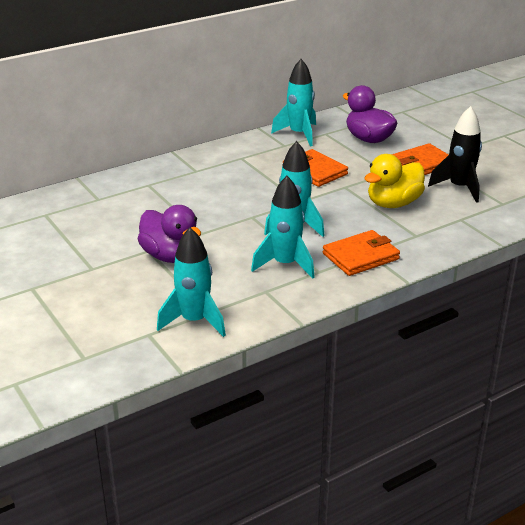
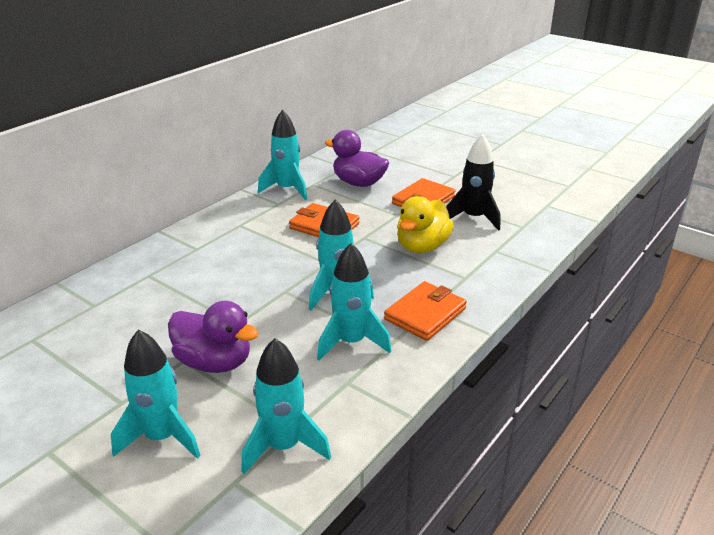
camera: 20 degrees left, 0 degrees up
(111, 296) = (162, 437): none -> turquoise rocket

